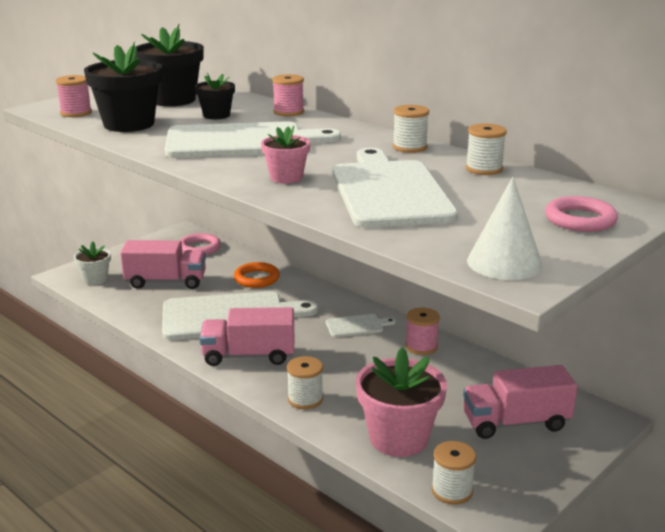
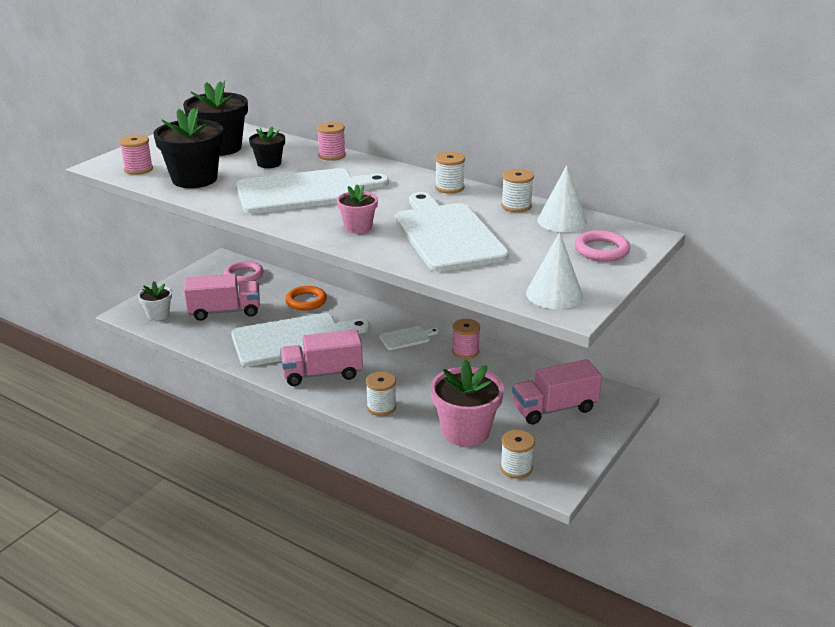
camera: 10 degrees left, 5 degrees up
(536, 187) = (562, 221): none -> white cone

